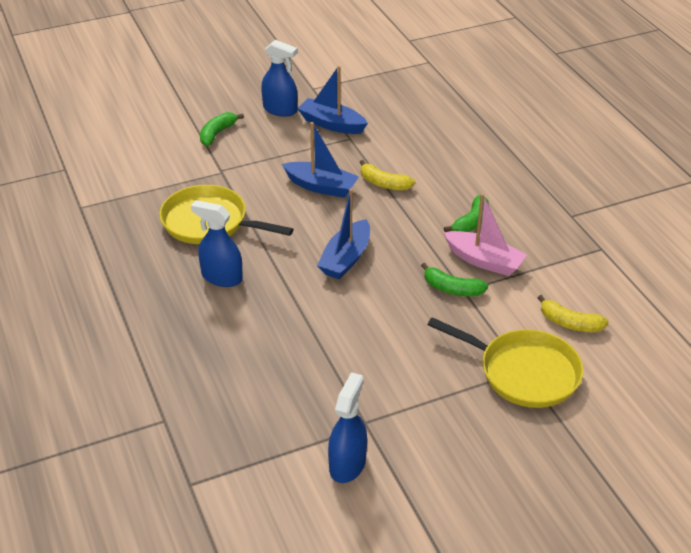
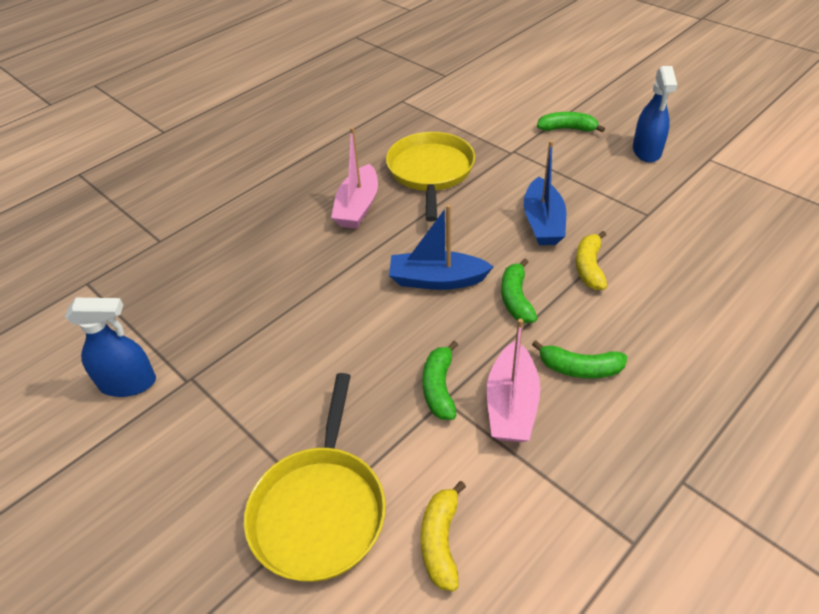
camera: 70 degrees right, 5 degrees up
(221, 277) = (358, 207): blue spray bottle -> pink boat
(331, 124) = (659, 193): blue boat -> none
(392, 227) = (516, 299): none -> green banana

